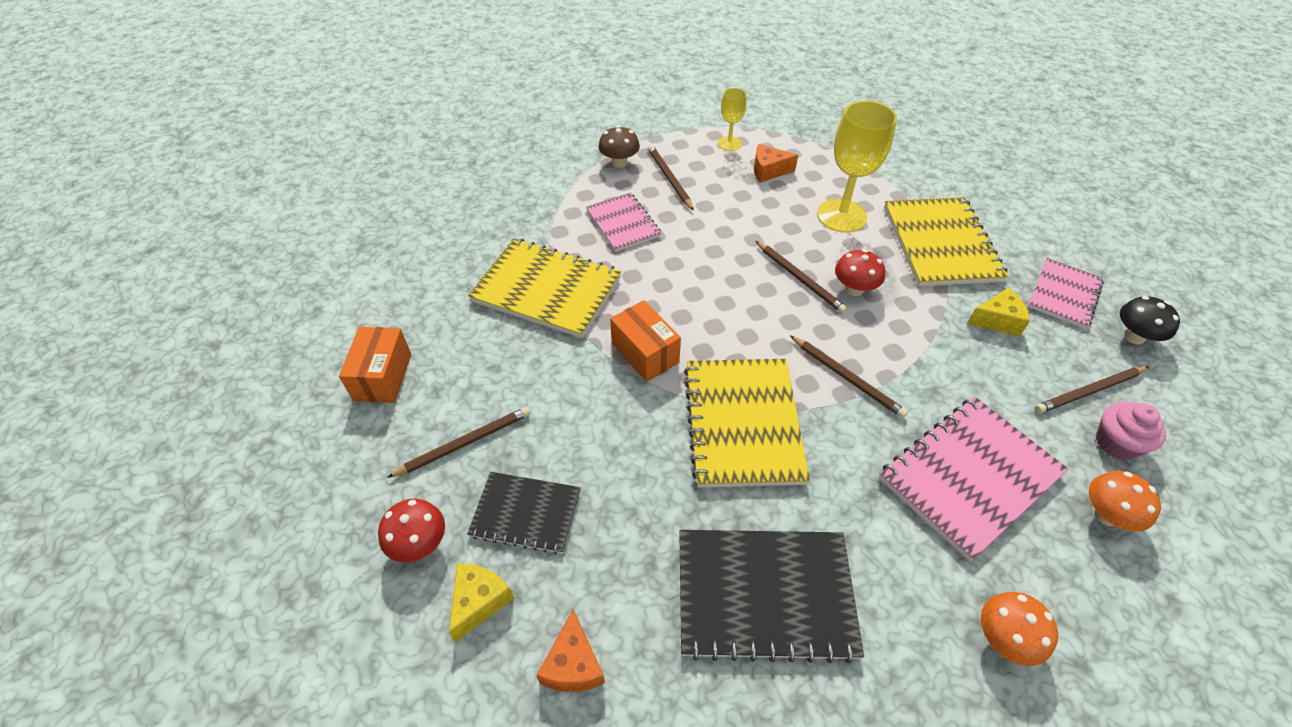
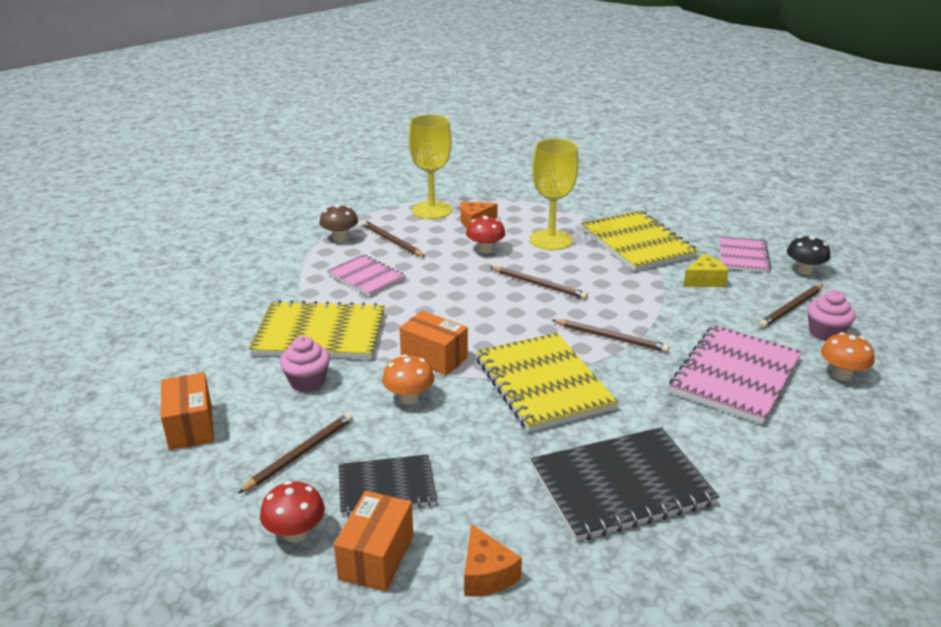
camera: 20 degrees left, 20 degrees down
(479, 601) = (376, 557): yellow cheese -> orange box
(509, 350) = (307, 381): none -> pink cupcake
(729, 143) = (431, 210): yellow goblet -> yellow goblet, size x1.88
(854, 289) = (586, 283): red mushroom -> red mushroom (485, 250)
(1004, 638) = (812, 463): orange mushroom -> orange mushroom (409, 398)

